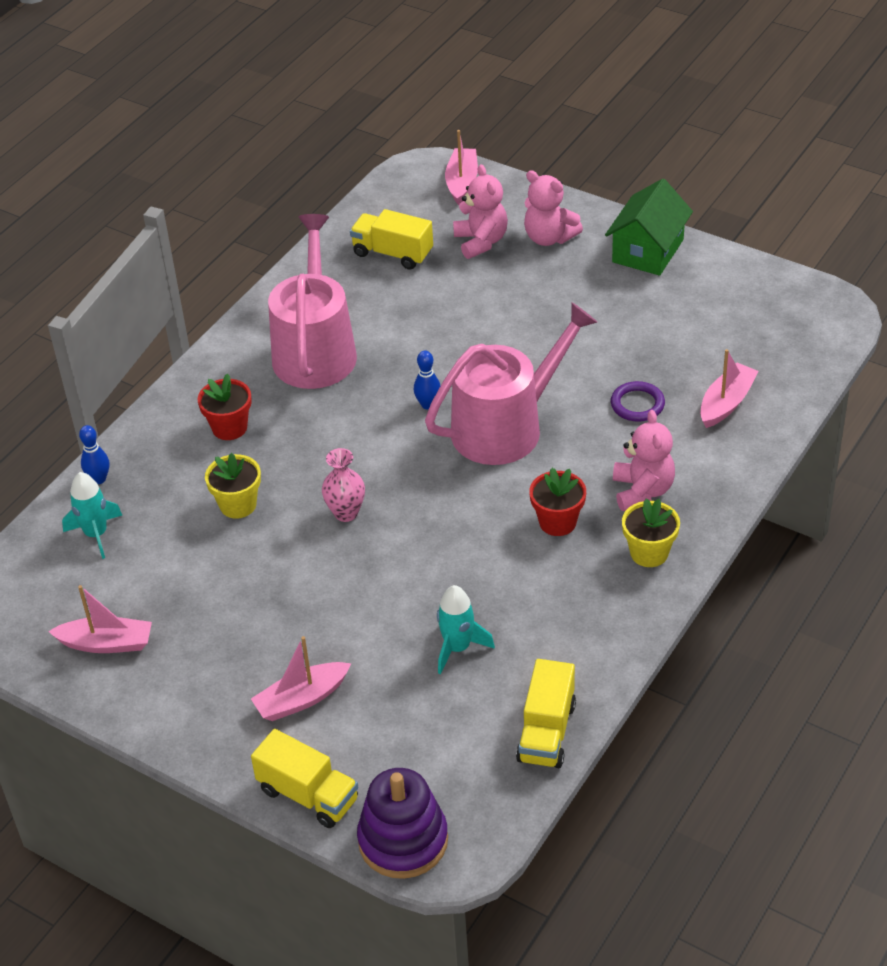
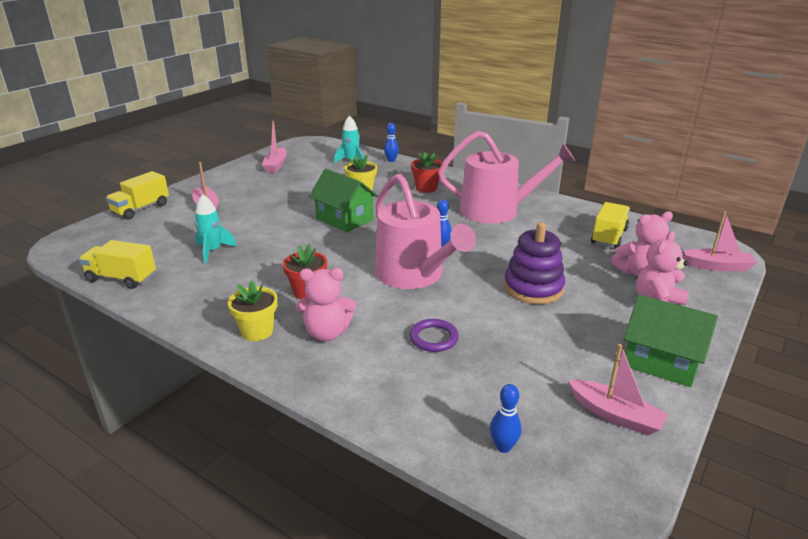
camera: 90 degrees right, 15 degrees down
(346, 513) = (344, 219): pink vase -> green house
(403, 840) = (87, 232): purple stacking toy -> purple stacking toy (533, 288)
(726, 403) = (431, 393): pink boat -> pink boat (615, 415)
(785, 357) = (503, 447): none -> blue bowling pin

